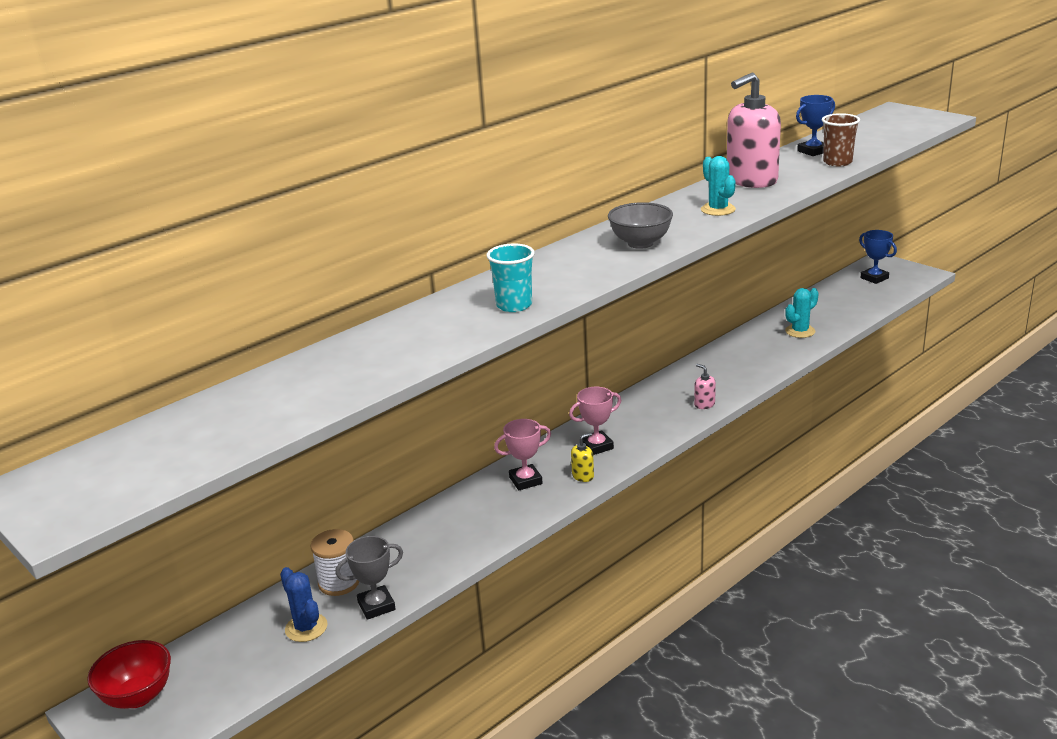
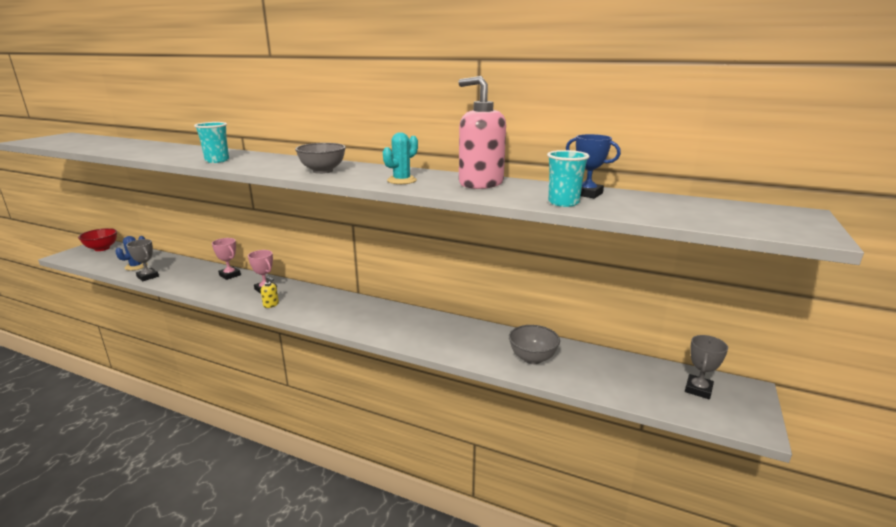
camera: 65 degrees right, 5 degrees down
(339, 582) = (172, 265): white spool -> none
(596, 446) = (309, 303): pink trophy -> pink trophy (230, 275)
(704, 404) = (377, 331): pink soap dispenser -> none
(800, 331) = (532, 358): turquoise cactus -> grey bowl
(837, 162) = (563, 203): brown cup -> turquoise cup
(874, 278) = (698, 389): blue trophy -> grey trophy

